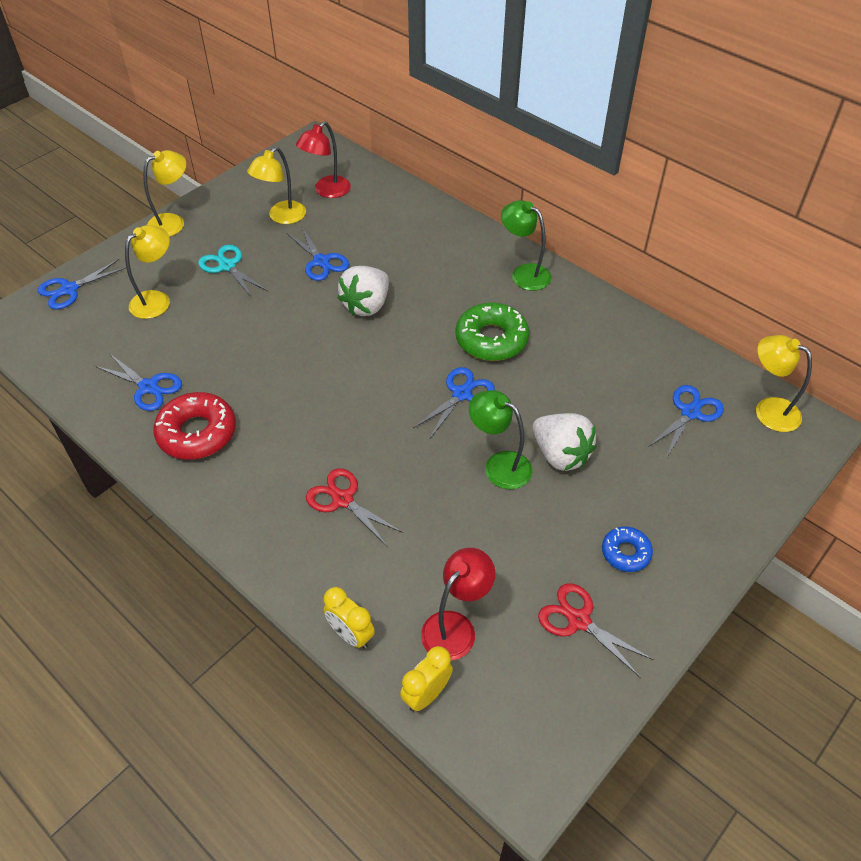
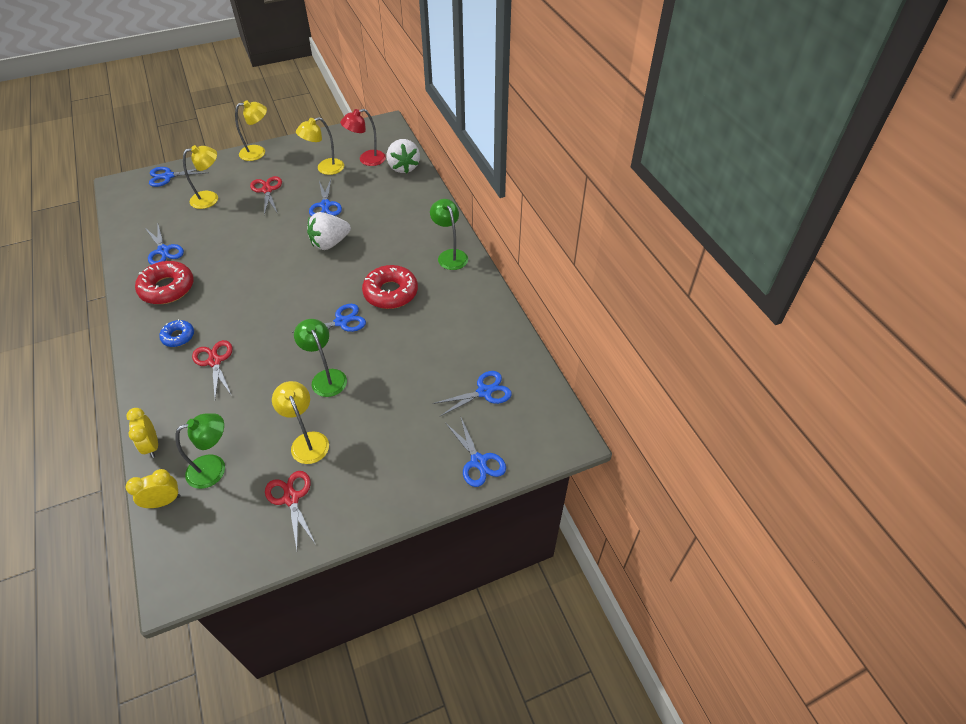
camera: 25 degrees right, 0 degrees up
(227, 266) = (267, 190): turquoise scissors -> red scissors
(455, 627) = (214, 468): red lamp -> green lamp
(491, 339) = (390, 292): green donut -> red donut
(560, 455) = (371, 386): white strawberry -> white strawberry (403, 167)
(625, 553) = (358, 468): blue donut -> blue donut (178, 336)
(747, 490) = (478, 461): none -> blue scissors
(768, 410) = (543, 411): yellow lamp -> yellow lamp (307, 441)

